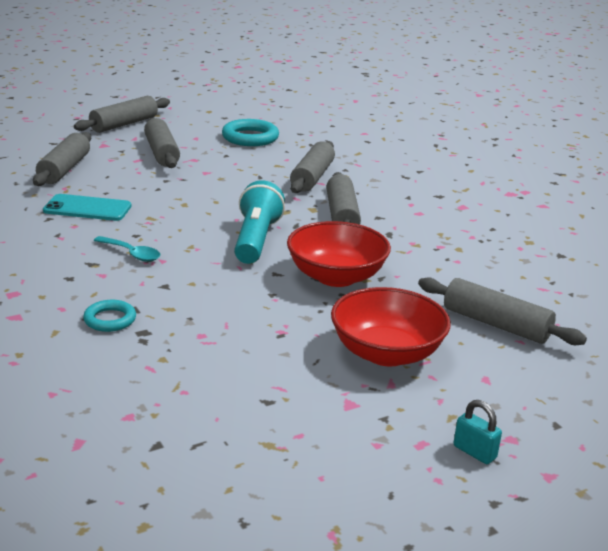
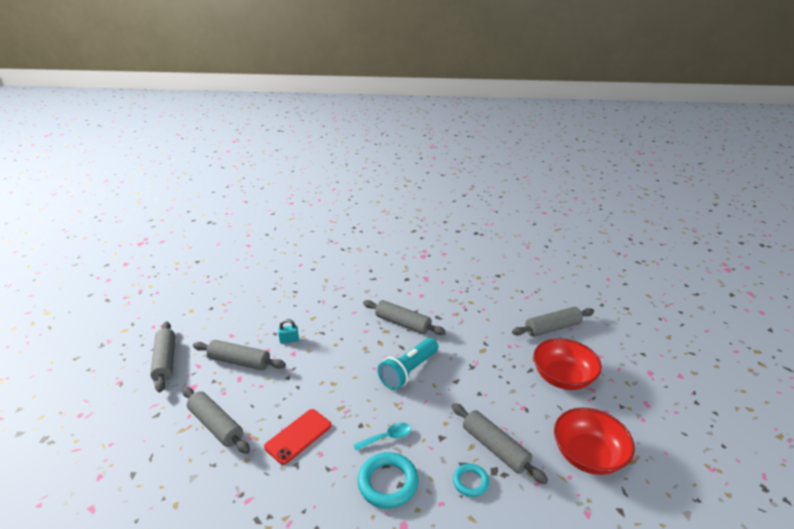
camera: 55 degrees left, 5 degrees up
(87, 208) = (298, 436): turquoise phone -> red phone
(250, 137) = (258, 311): turquoise ring -> turquoise ring (388, 483)
(256, 240) = (408, 371): turquoise flashlight -> turquoise flashlight turned 90 degrees counterclockwise
(312, 177) = (343, 312): grey rolling pin -> grey rolling pin (495, 448)
(336, 277) = (474, 359): red bowl -> red bowl (588, 455)
(474, 452) = (657, 389): turquoise padlock -> turquoise padlock (289, 340)

